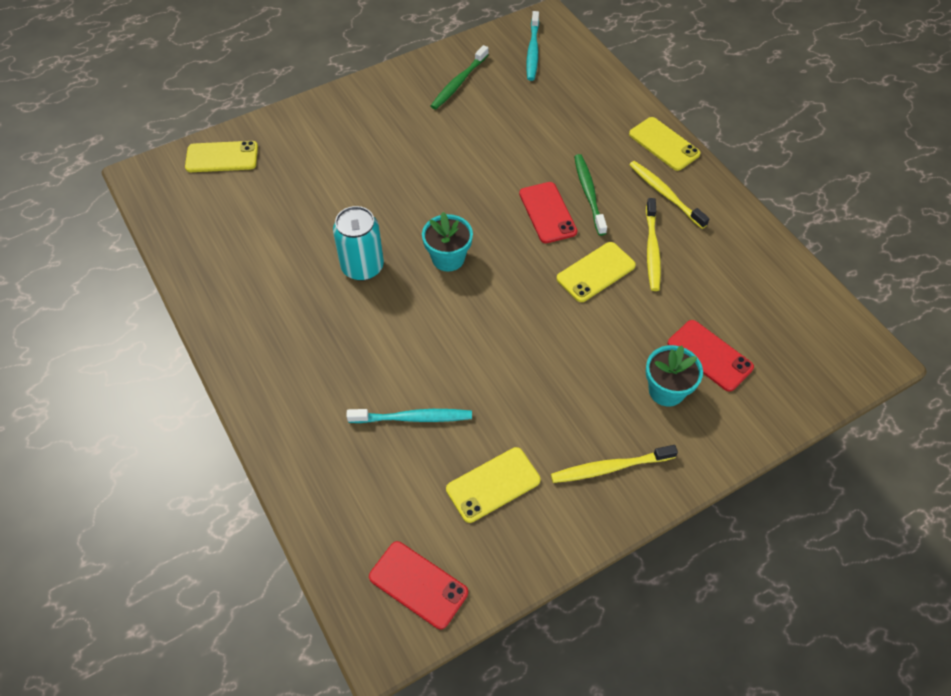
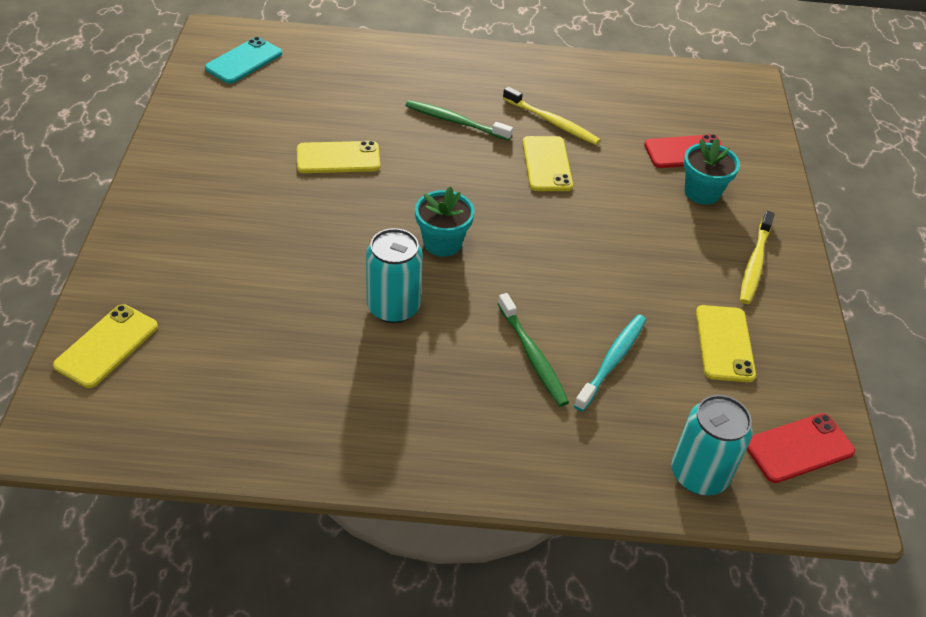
camera: 60 degrees left, 10 degrees down
(342, 524) = (699, 474): none -> turquoise can
(458, 83) = (224, 123): green toothbrush -> green toothbrush (532, 356)
(532, 51) = (244, 61): turquoise toothbrush -> turquoise phone
(547, 212) = (452, 155): red phone -> none
(664, 144) = (445, 55): yellow phone -> yellow phone (338, 158)
(665, 194) = (500, 84): yellow toothbrush -> none

